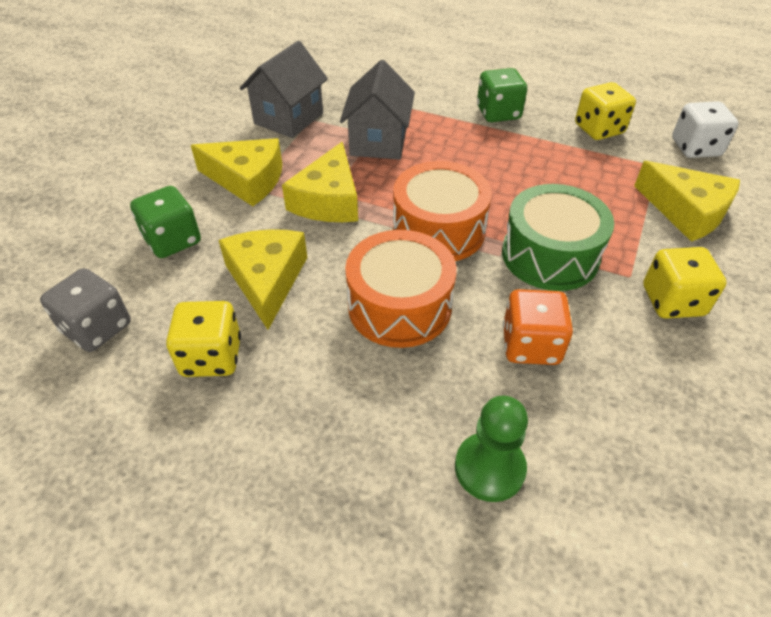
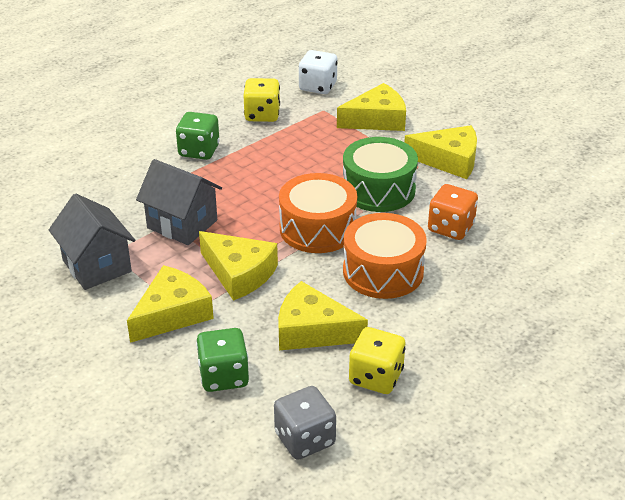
camera: 65 degrees left, 10 degrees down
(489, 468) = (530, 276): green pawn -> none
(672, 301) = (449, 160): yellow dice -> yellow cheese

